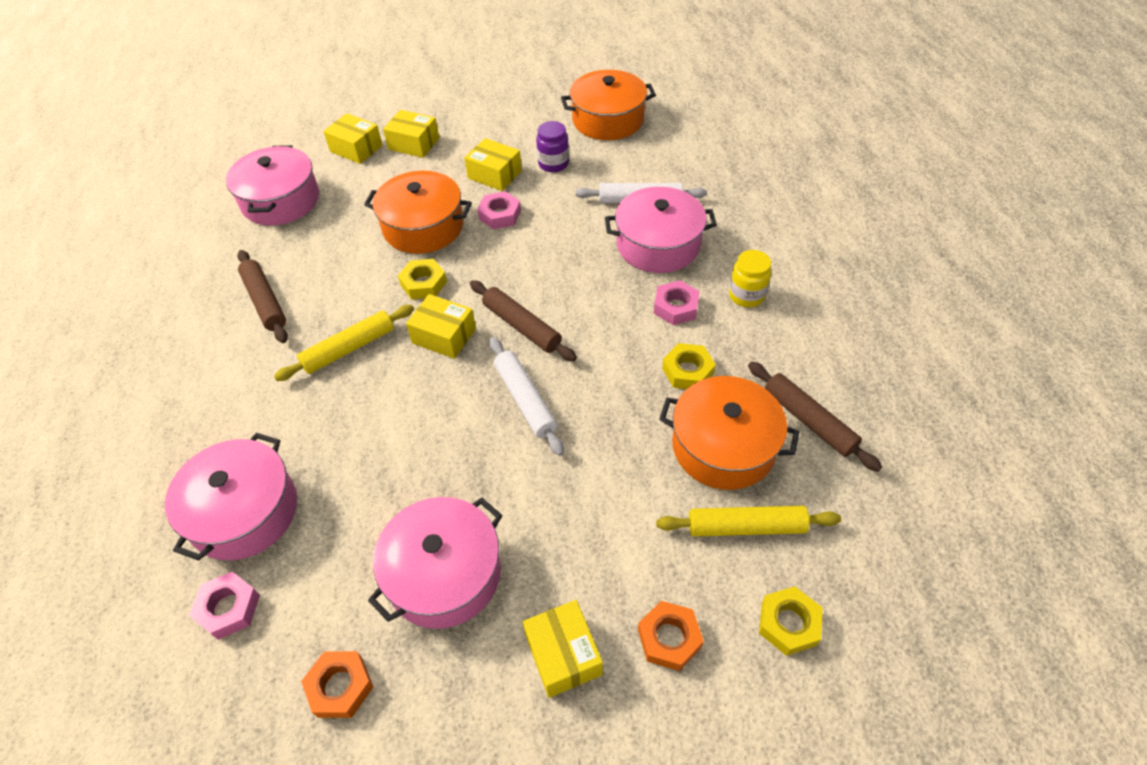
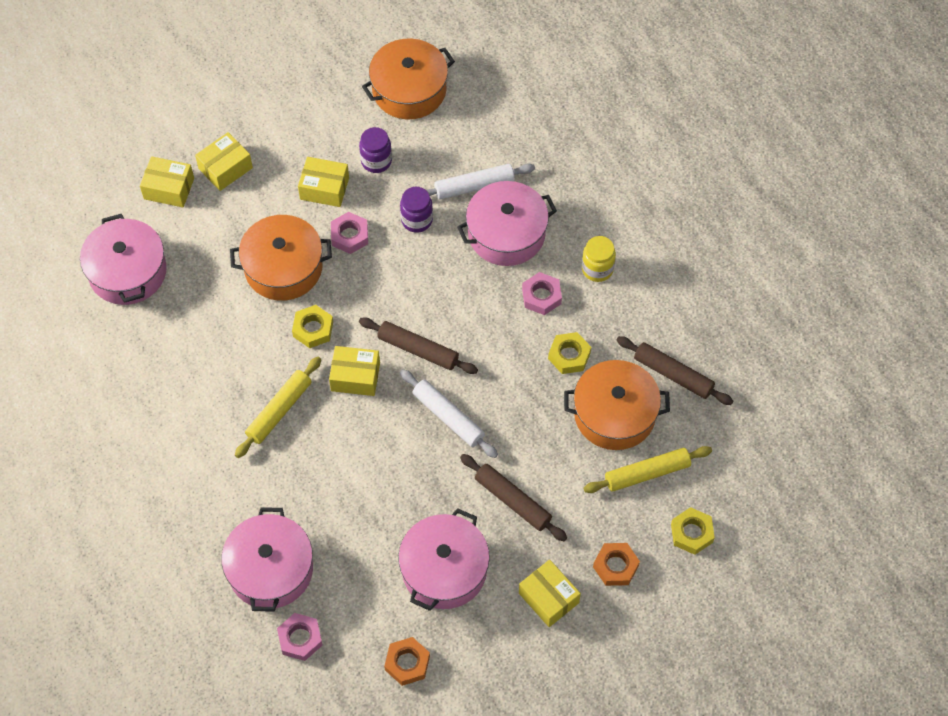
camera: 20 degrees left, 10 degrees up
(265, 301) = (178, 385): brown rolling pin -> brown rolling pin (513, 500)
(414, 144) = (225, 168): yellow box -> yellow box turned 45 degrees counterclockwise
(571, 215) = (417, 220): none -> purple jar

